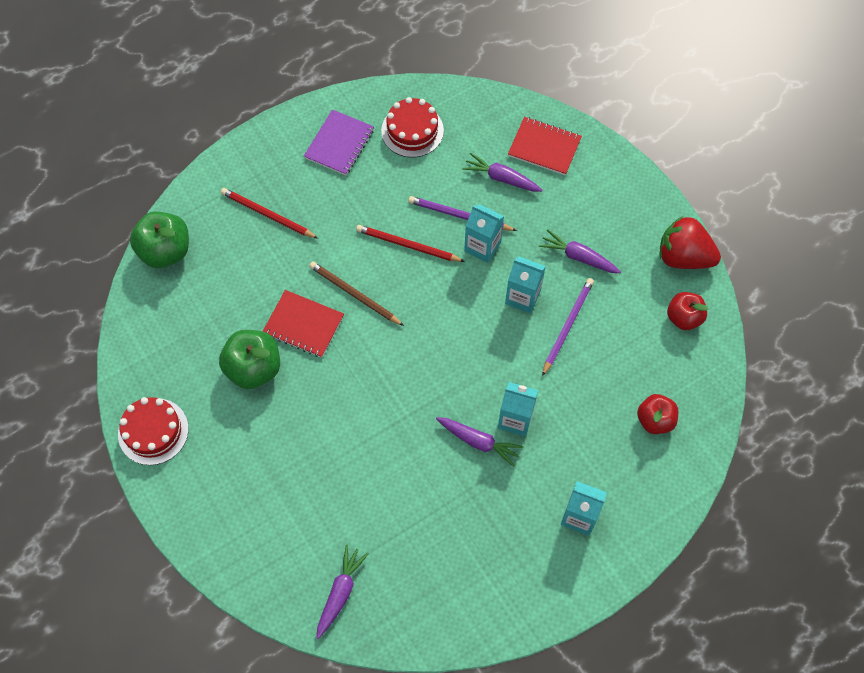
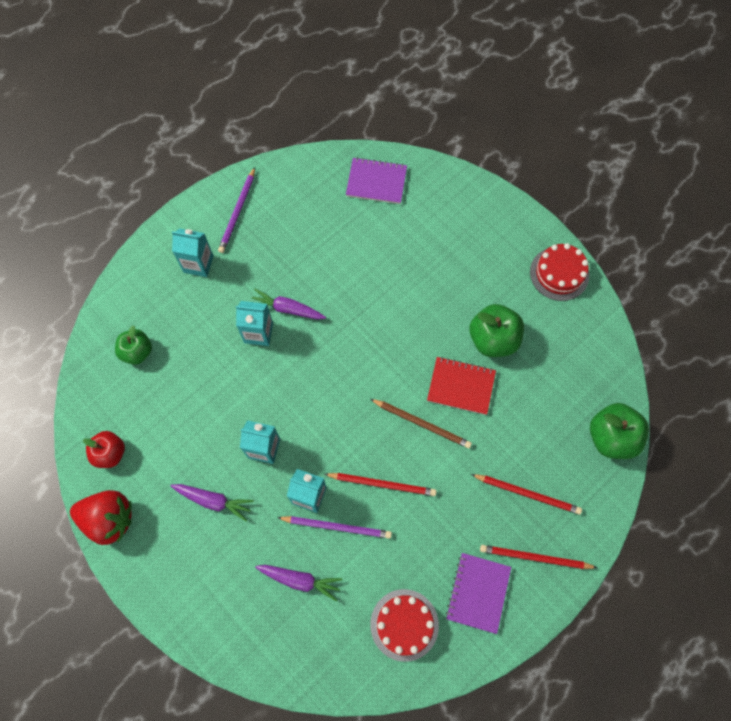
camera: 170 degrees right, 5 degrees up
(278, 162) = (534, 557): none -> red pencil
(340, 593) = (376, 182): purple carrot -> purple notebook
(544, 147) = (258, 629): red notebook -> none
(567, 326) = (219, 426): purple pencil -> purple pencil (237, 212)
(655, 420) = (137, 352): red apple -> green apple

